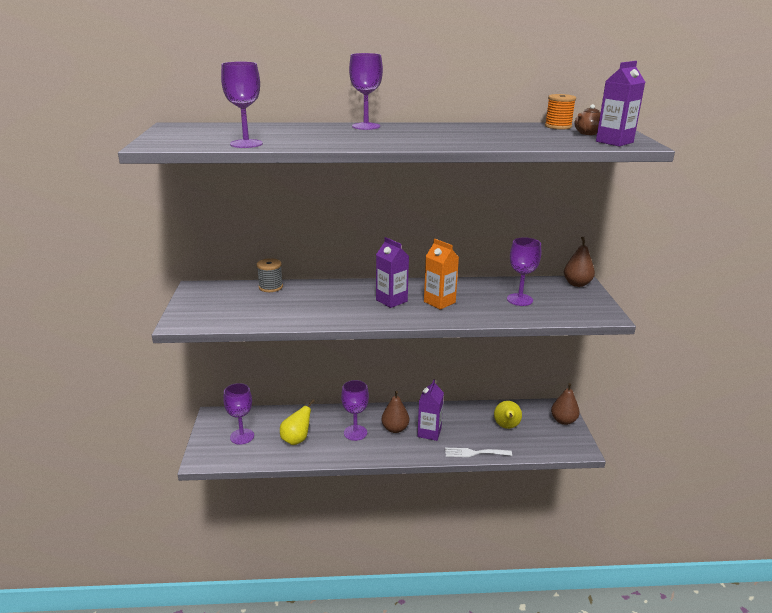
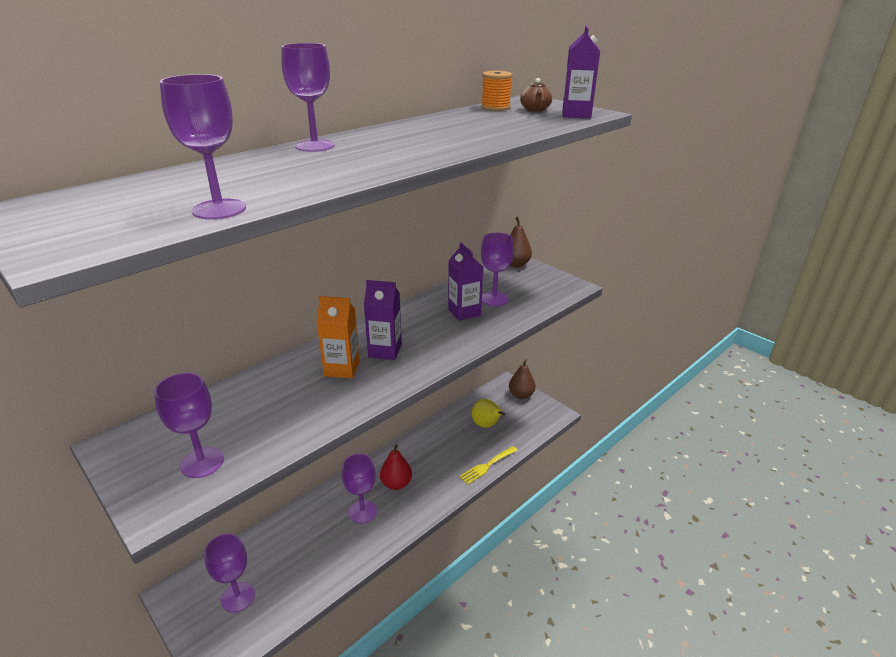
camera: 40 degrees left, 5 degrees up
(223, 312) = (202, 462): none -> purple goblet
(270, 287) = (223, 396): grey spool -> none
(296, 439) = (308, 559): yellow pear -> none
(395, 429) = (396, 484): brown pear -> red pear
(429, 432) = (430, 469): purple carton -> purple carton (464, 312)
(439, 302) = (432, 332): orange carton -> orange carton (342, 369)
(474, 453) = (487, 466): white fork -> yellow fork

